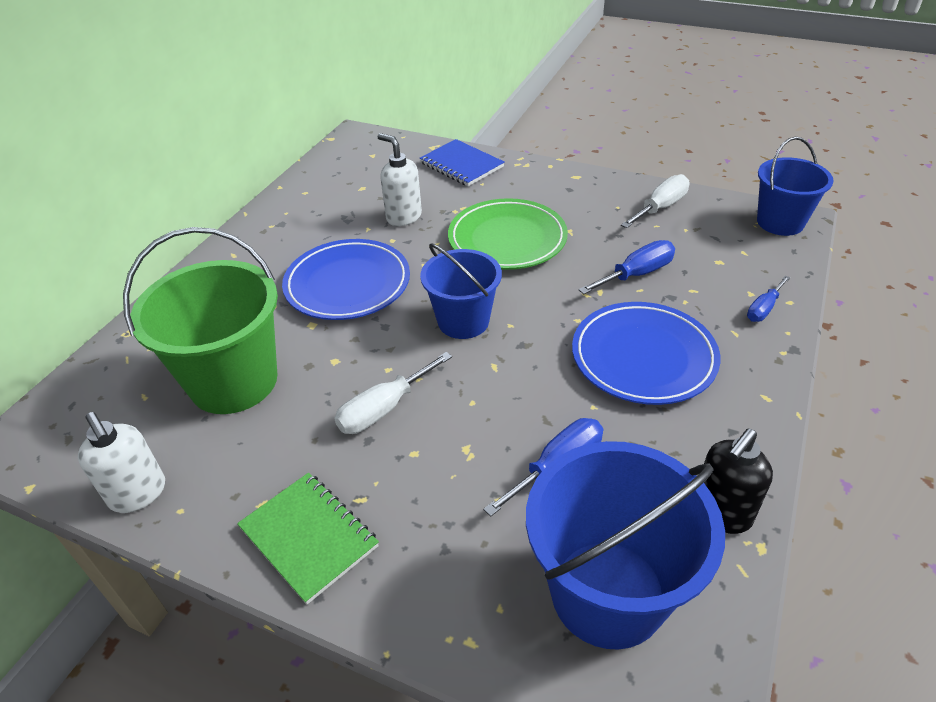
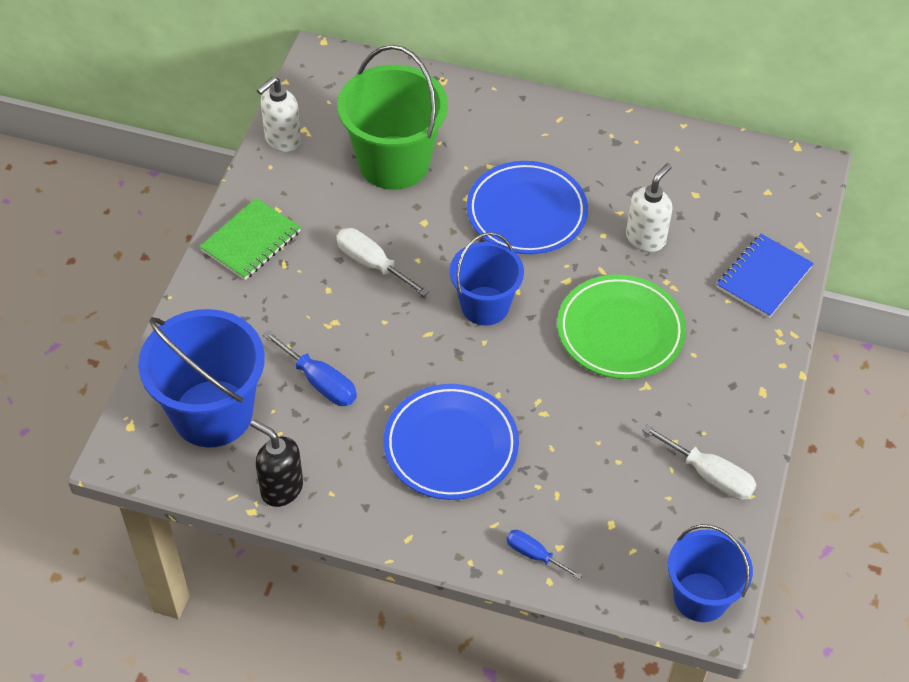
camera: 80 degrees right, 10 degrees up
(636, 274) = (576, 446): blue screwdriver -> none

